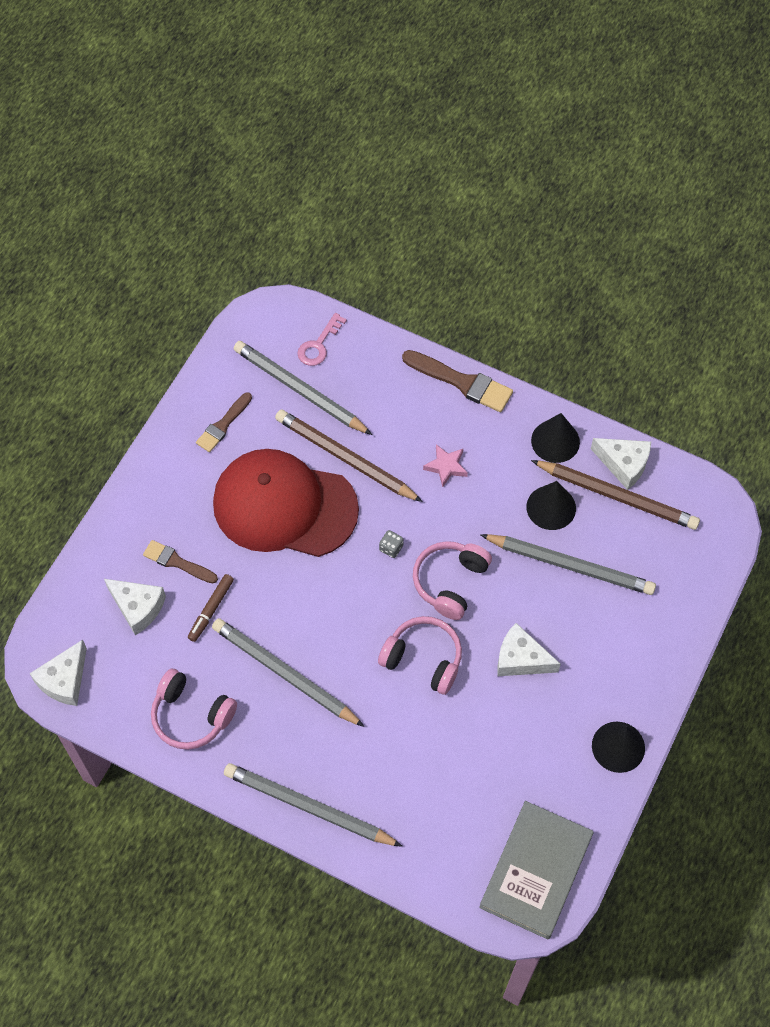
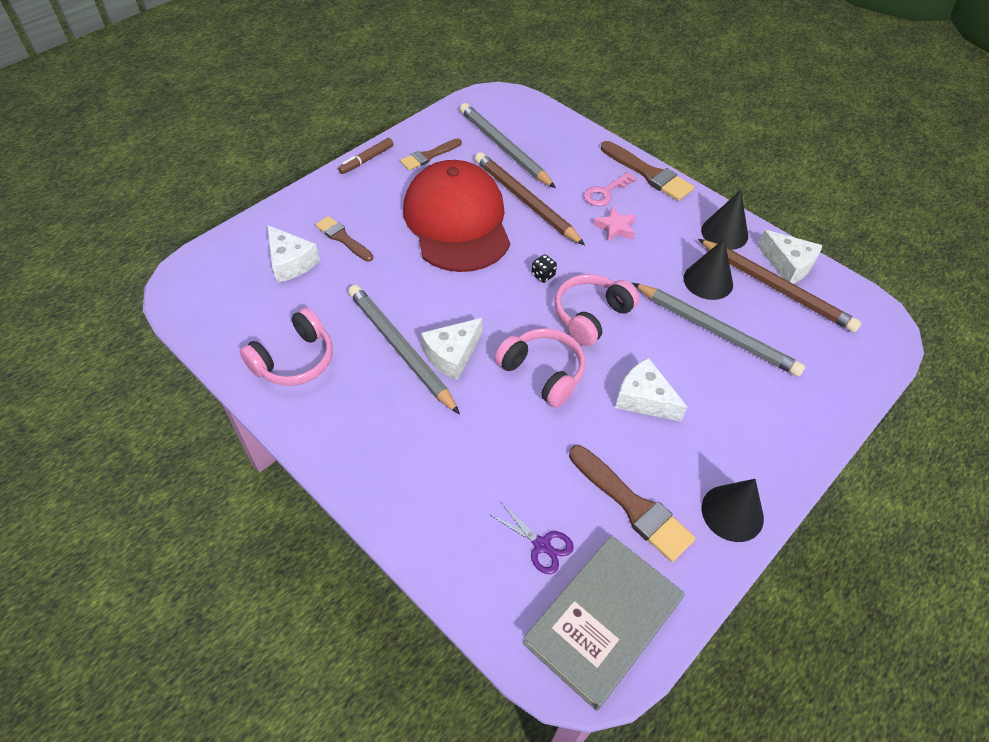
camera: 15 degrees right, 10 degrees down
(64, 680) = (194, 300): white cheese -> white cheese (452, 355)
(191, 715) = (294, 360): pink headphones -> pink headphones turned 90 degrees counterclockwise
(211, 610) = (355, 280): brown marker -> brown marker (366, 160)
(284, 506) = (457, 221): red cap -> red cap turned 45 degrees clockwise
(309, 807) = (372, 476): grey pencil -> none
(319, 345) = (532, 124): pink key -> pink key (605, 192)
(391, 548) = (543, 275): grey dice -> black dice
(471, 823) = (542, 545): none -> purple scissors
(535, 766) = (632, 506): none -> brown brush

